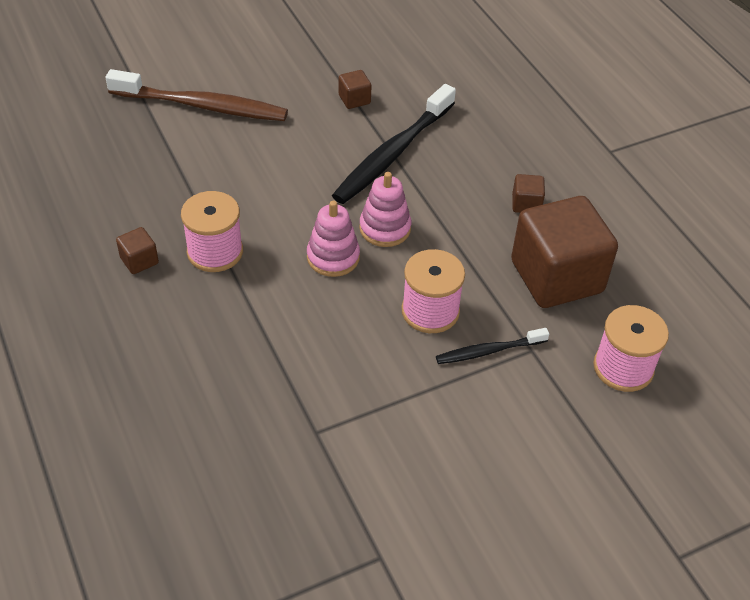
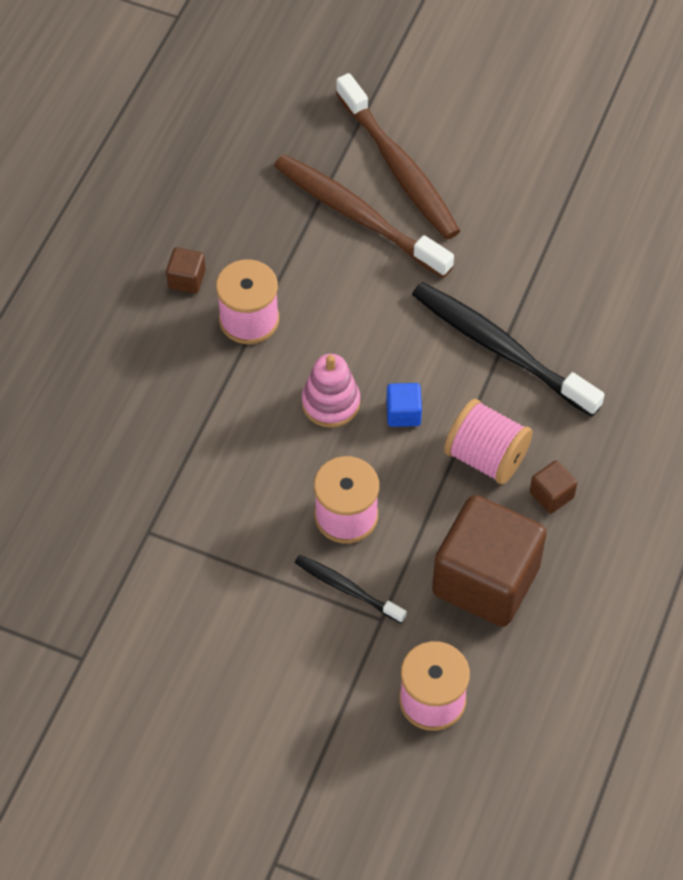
camera: 50 degrees right, 10 degrees up
(210, 147) = (358, 216): none -> brown toothbrush
(354, 99) = (537, 266): brown cube -> none
(385, 228) = (403, 413): pink stacking toy -> blue cube
(393, 154) = (500, 349): black toothbrush -> black toothbrush turned 45 degrees clockwise
(464, 213) = (486, 457): none -> pink spool

